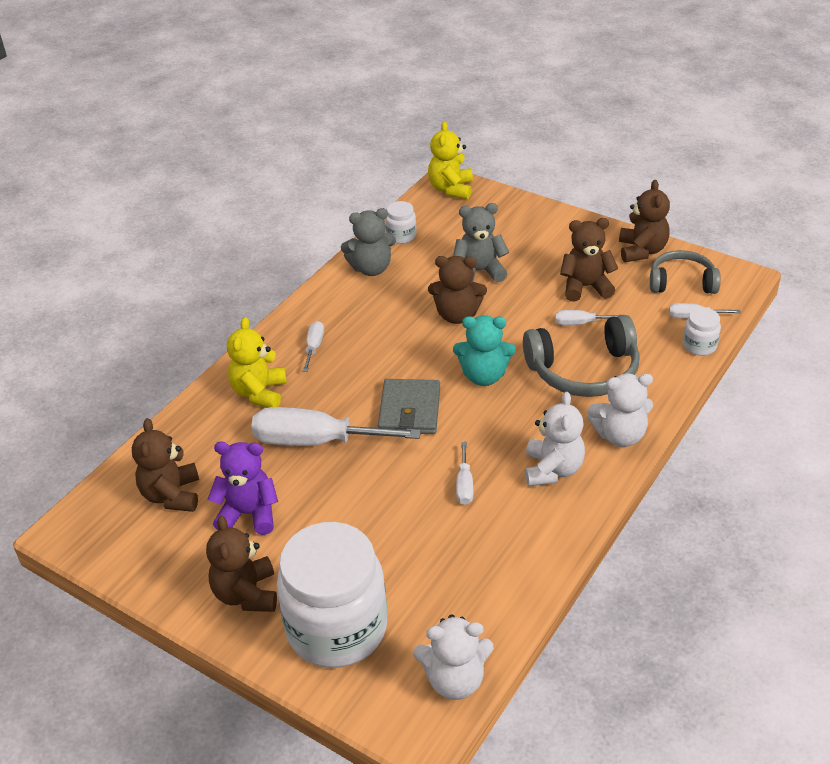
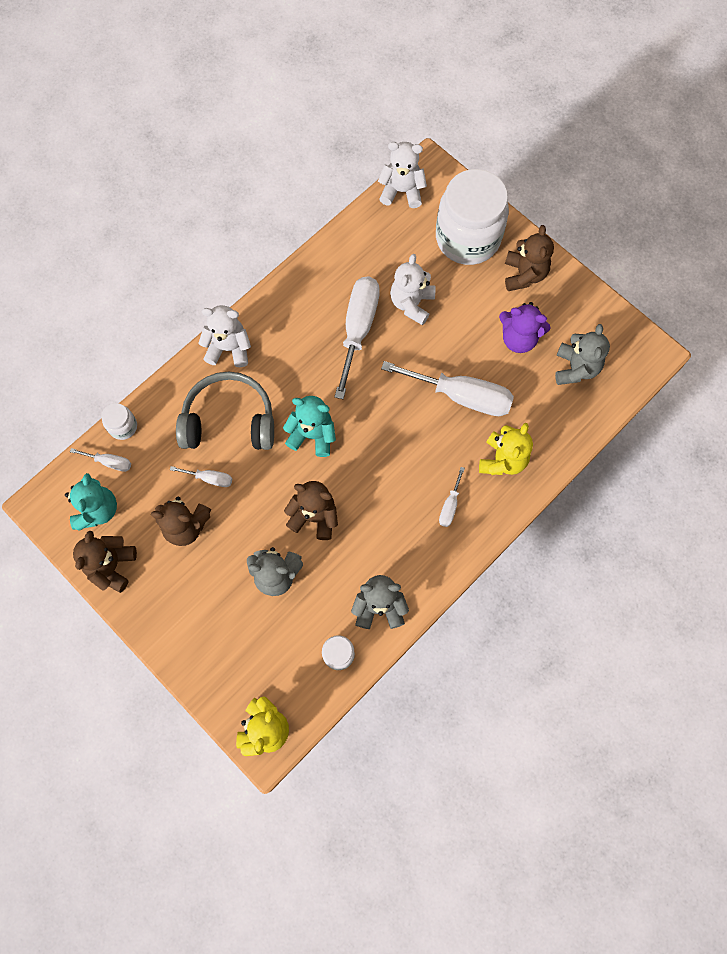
camera: 170 degrees left, 30 degrees up
(172, 495) = (575, 368): brown teddy bear -> grey teddy bear
(410, 410) = (382, 411): grey wallet -> none
(464, 485) = (358, 329): white screwdriver -> white screwdriver, size x2.17
(552, 469) = (290, 328): white teddy bear -> white teddy bear (411, 304)
(682, 282) = (97, 510): grey headphones -> turquoise teddy bear

